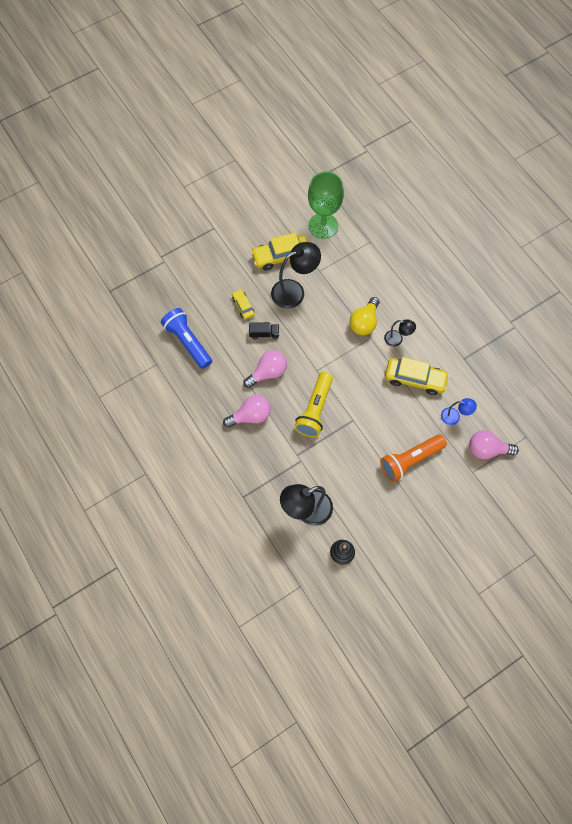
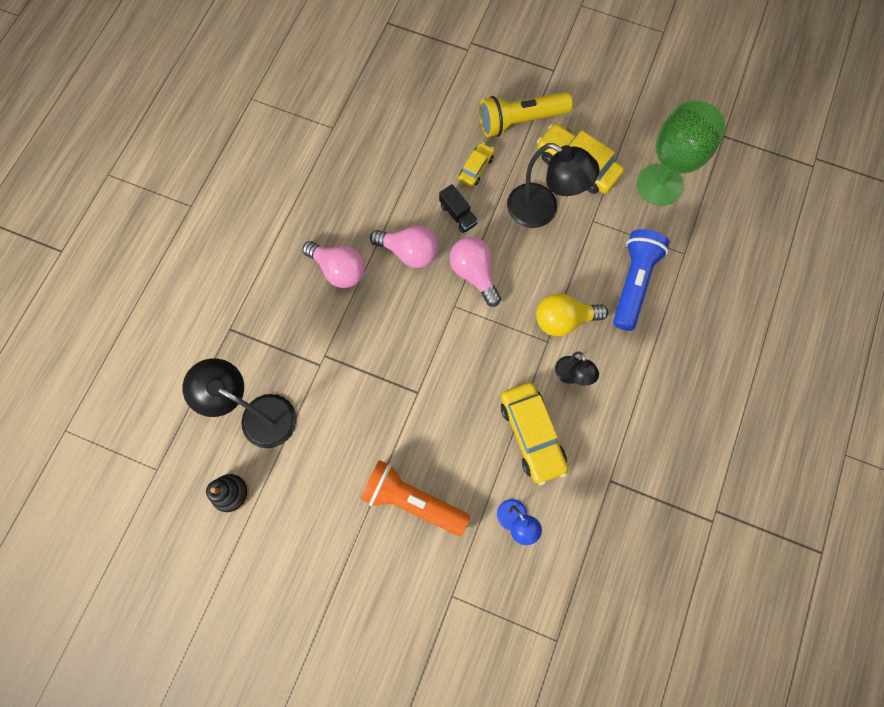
camera: 55 degrees right, 5 degrees up
(187, 342) = (384, 141): blue flashlight -> blue flashlight (633, 282)
(315, 410) = (399, 338): yellow flashlight -> yellow flashlight (520, 121)
(487, 449) = (499, 596): pink light bulb -> pink light bulb (474, 273)

